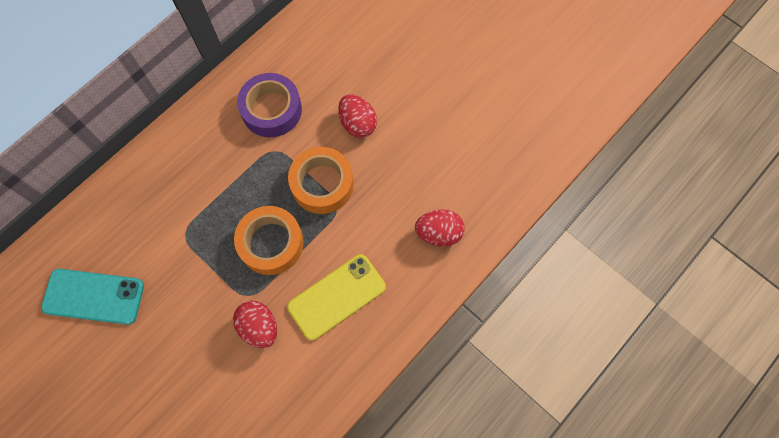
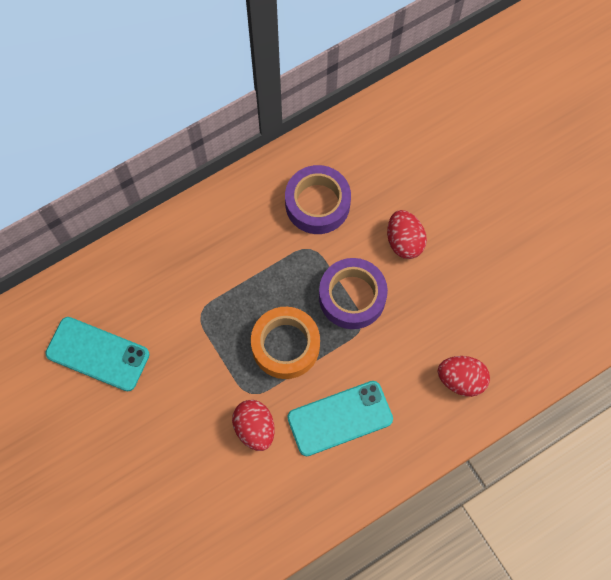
camera: 15 degrees right, 0 degrees up
(322, 184) = (352, 297): orange tape -> purple tape
(336, 296) = (340, 418): yellow phone -> turquoise phone

